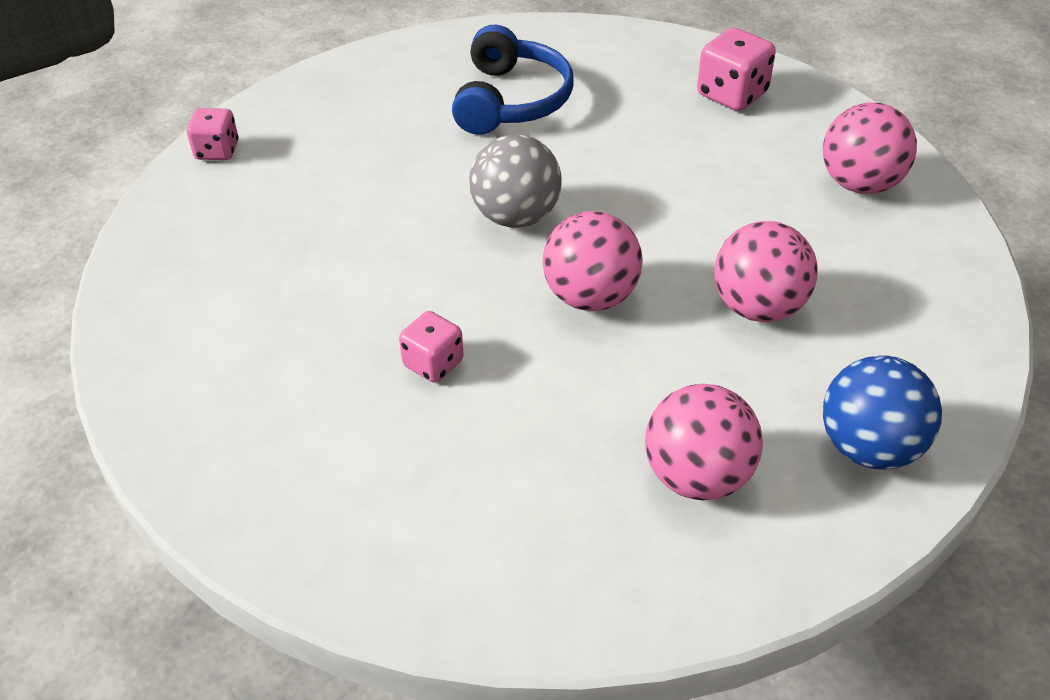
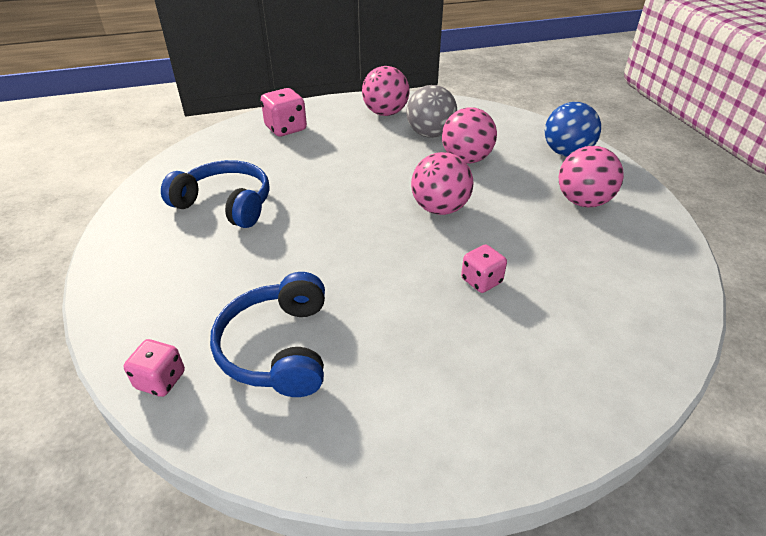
camera: 75 degrees left, 5 degrees down
(273, 213) = (278, 348): none -> blue headphones
(516, 216) = (352, 223): grey ball -> grey ball (430, 134)

